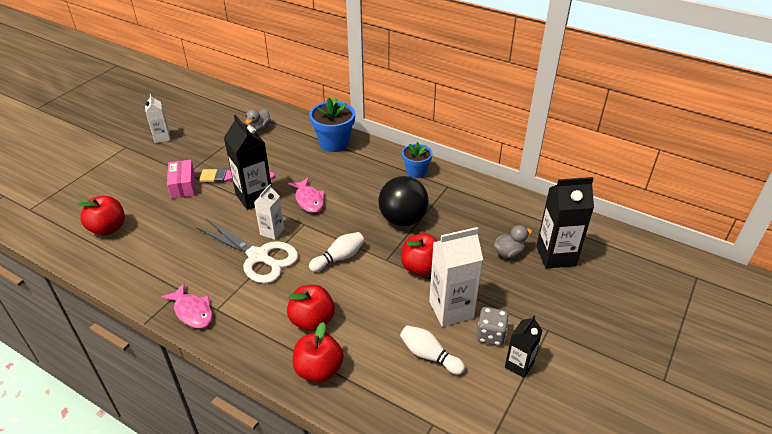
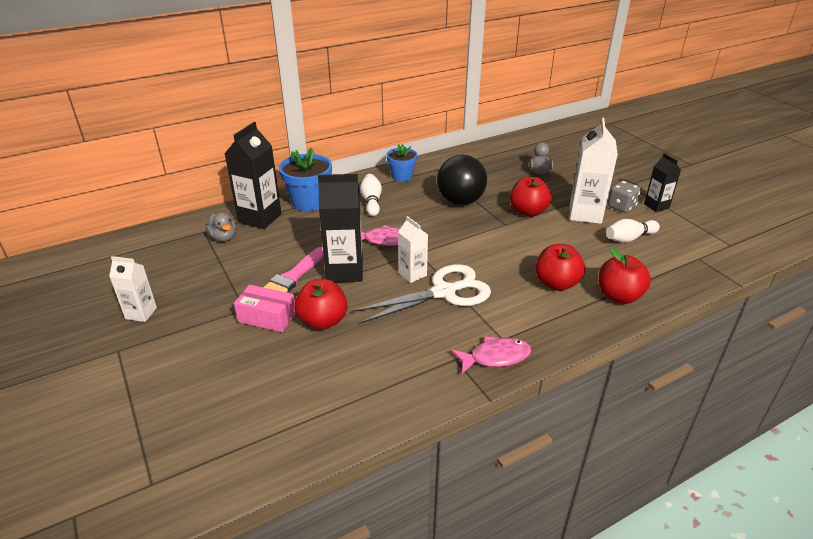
camera: 60 degrees left, 5 degrees down
(108, 228) = (287, 400): red apple -> red apple (323, 321)
(339, 258) = (484, 247): white bowling pin -> white bowling pin (371, 201)
(556, 256) = (556, 156): black carton -> black carton (260, 218)

